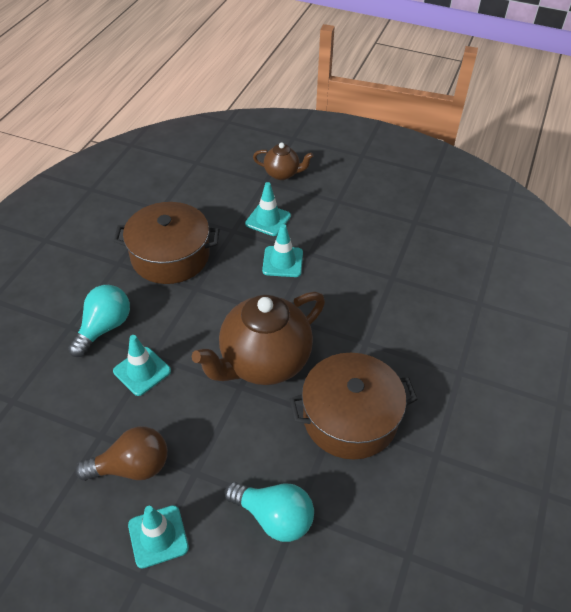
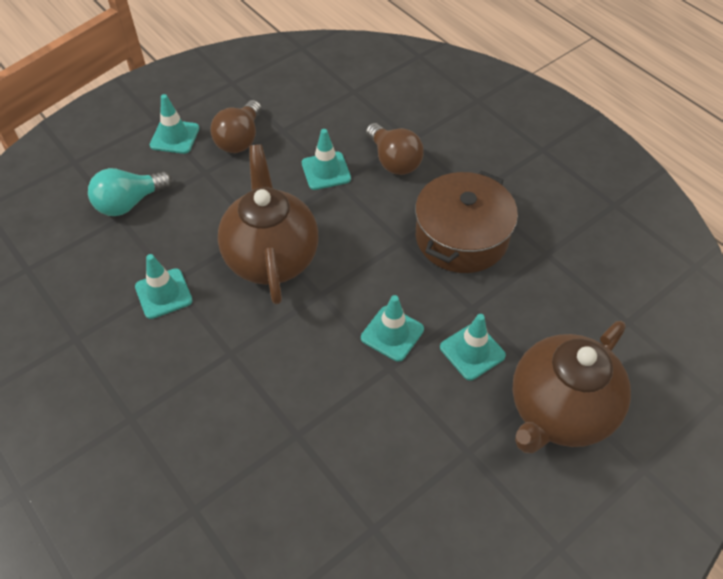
camera: 120 degrees right, 5 degrees up
(104, 328) = (394, 161): turquoise light bulb -> brown light bulb
(282, 174) = (559, 411): brown teapot -> brown teapot, size x1.99
(350, 418) = (163, 294): brown pot -> turquoise traffic cone

